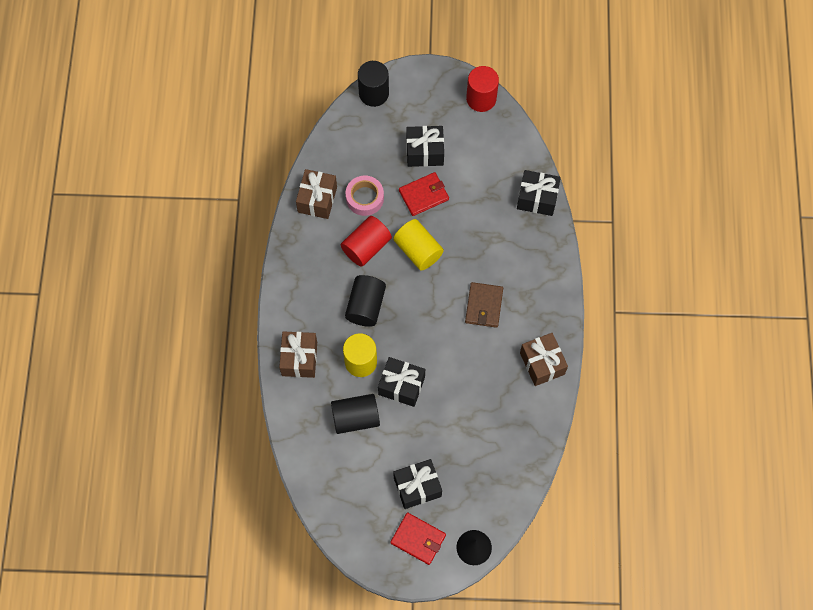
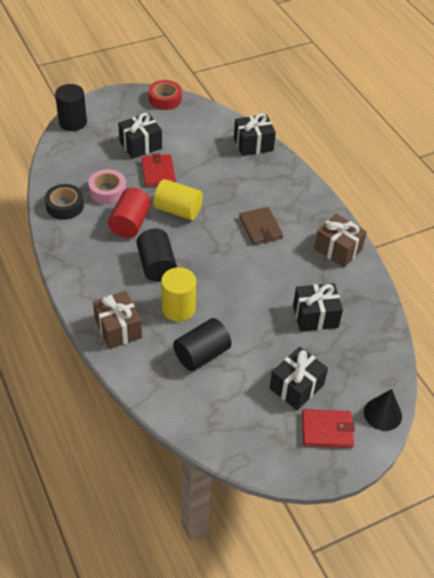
camera: 30 degrees left, 20 degrees down
(317, 199) = (65, 206): brown gift -> black tape
(401, 385) = (228, 312): black gift -> black gift (315, 316)
(424, 195) = (158, 172): red wallet -> red wallet turned 45 degrees counterclockwise
(481, 99) = (165, 99): red cylinder -> red tape

